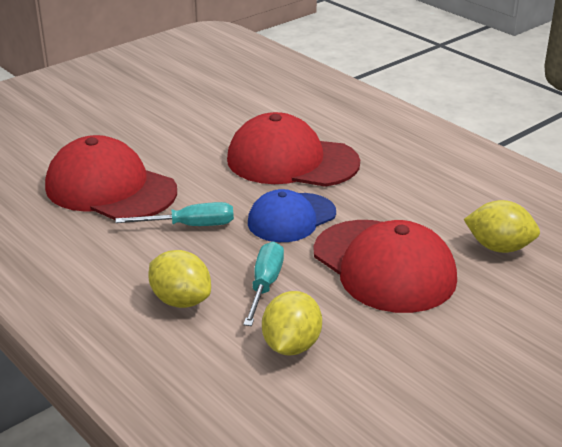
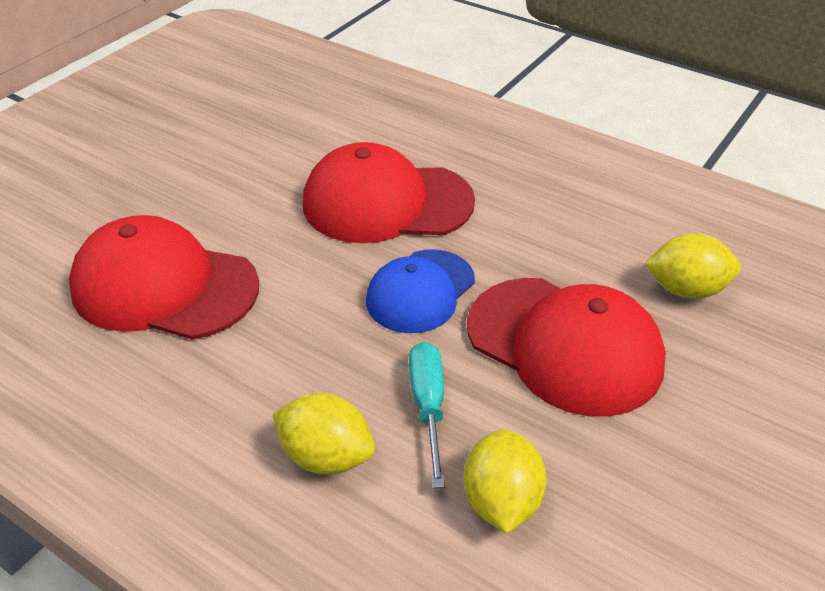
camera: 15 degrees left, 10 degrees up
(190, 226) = (294, 328): turquoise screwdriver -> none

